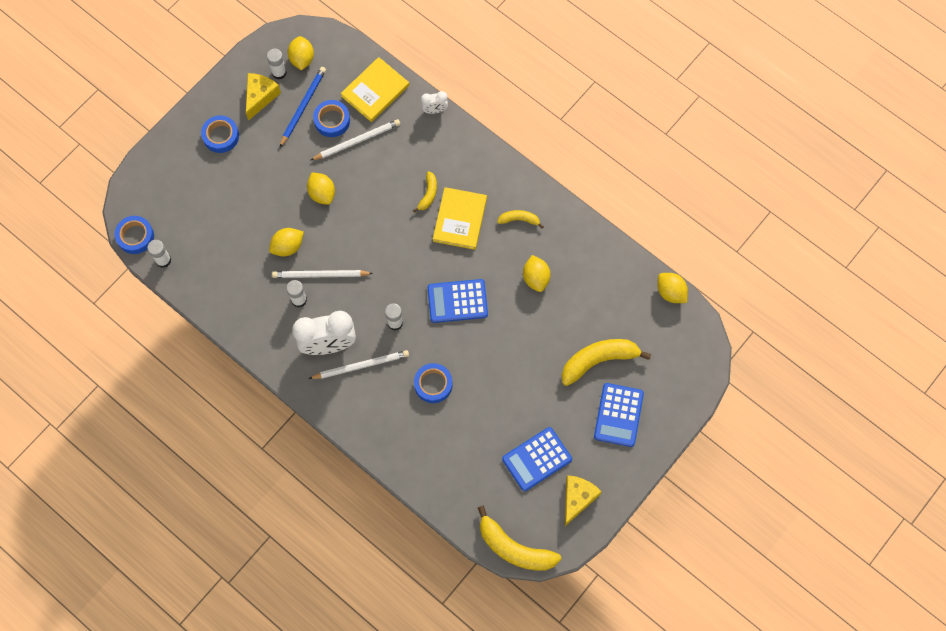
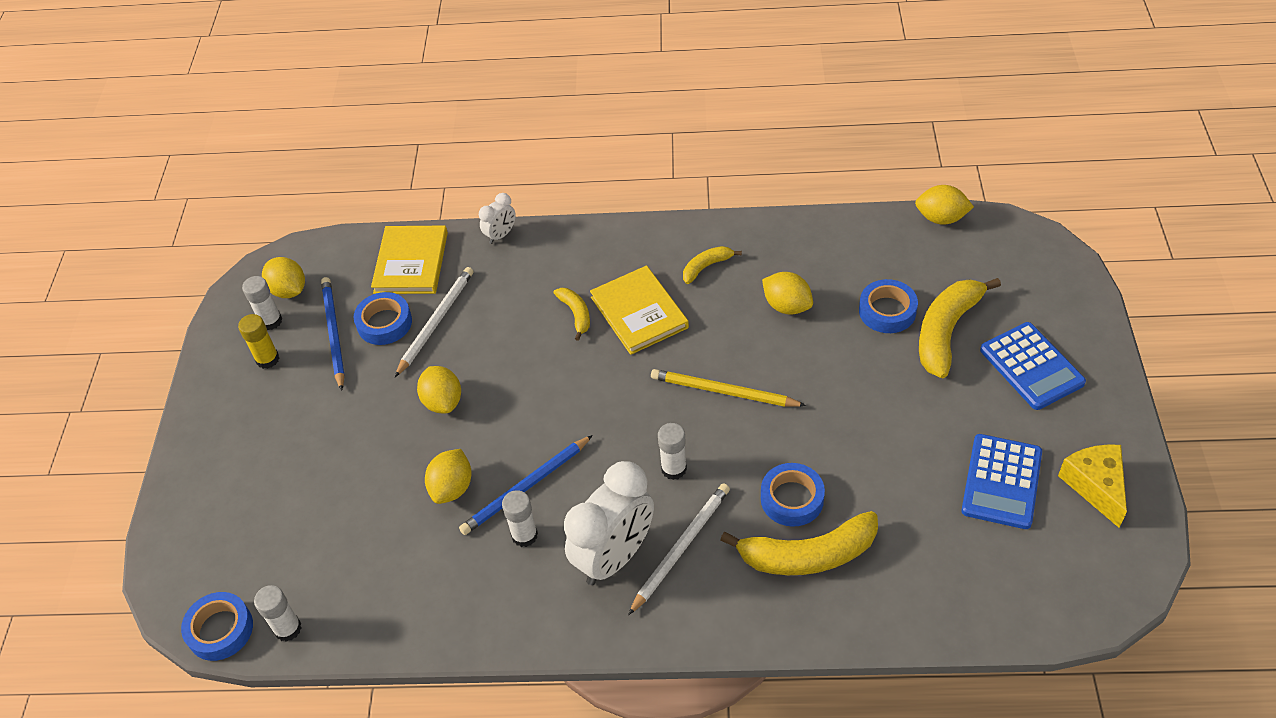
camera: 35 degrees left, 20 degrees down
(221, 136) = (249, 433): blue tape -> blue tape (887, 311)
(260, 97) = (267, 359): yellow cheese -> yellow glue stick
(321, 275) = (526, 487): white pencil -> blue pencil
(322, 193) = (443, 402): yellow lemon -> yellow lemon turned 45 degrees clockwise
(457, 301) = (724, 392): blue calculator -> yellow pencil
(514, 548) = (1095, 602): yellow banana -> yellow banana (807, 554)

